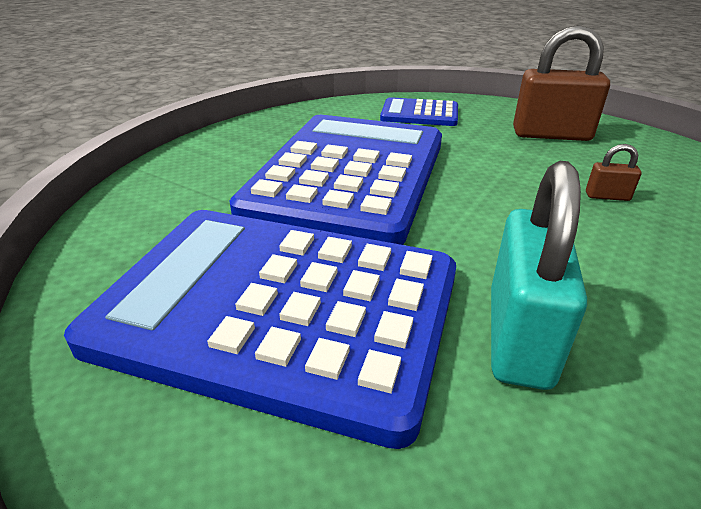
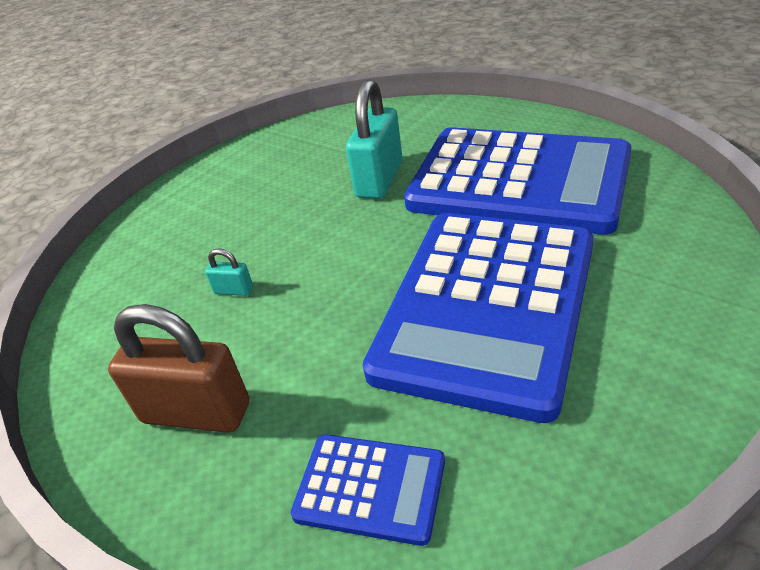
camera: 170 degrees left, 5 degrees up
(607, 196) = (233, 290): brown padlock -> turquoise padlock

